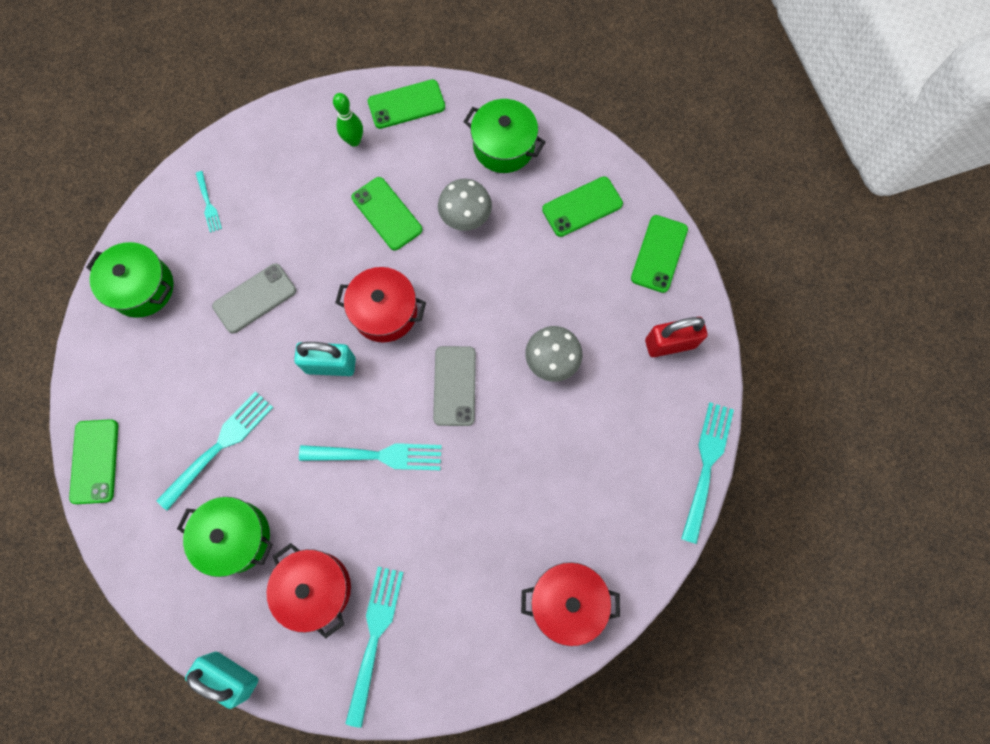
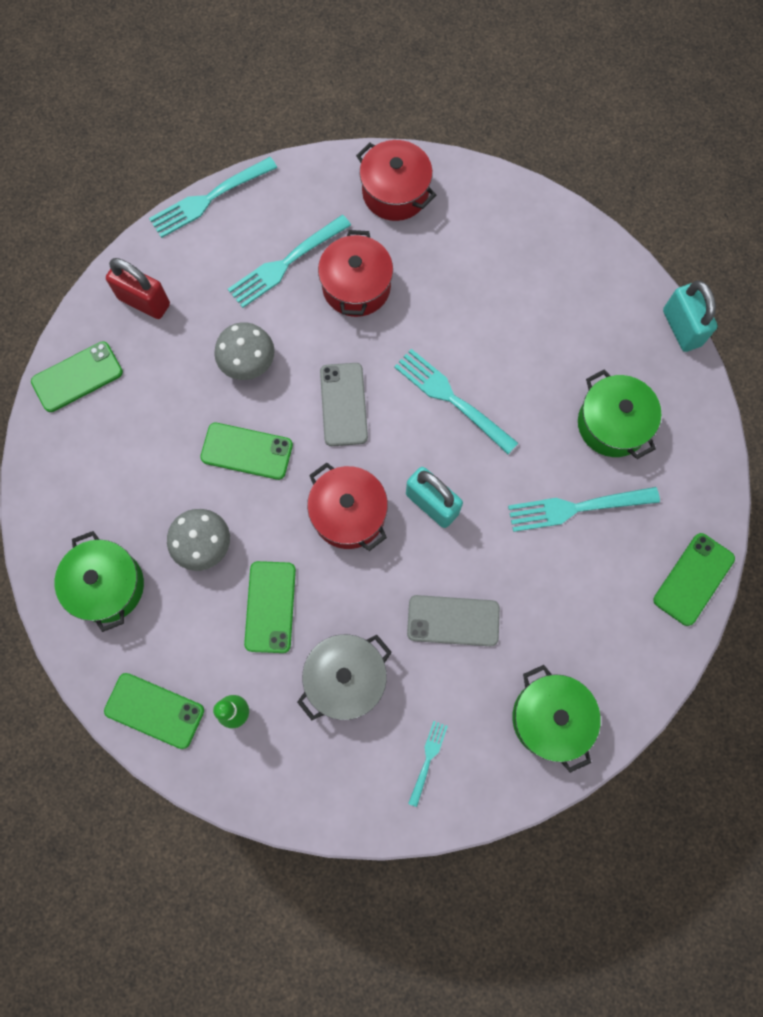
camera: 140 degrees left, 0 degrees up
(300, 210) = (346, 679): none -> grey pot
(315, 588) = (575, 339): red pot -> red pot (356, 286)
(374, 637) = (555, 273): turquoise fork -> turquoise fork (286, 263)
(454, 386) = (343, 404): grey phone -> grey phone turned 45 degrees counterclockwise
(582, 207) = (97, 470): green phone -> green phone (247, 451)

